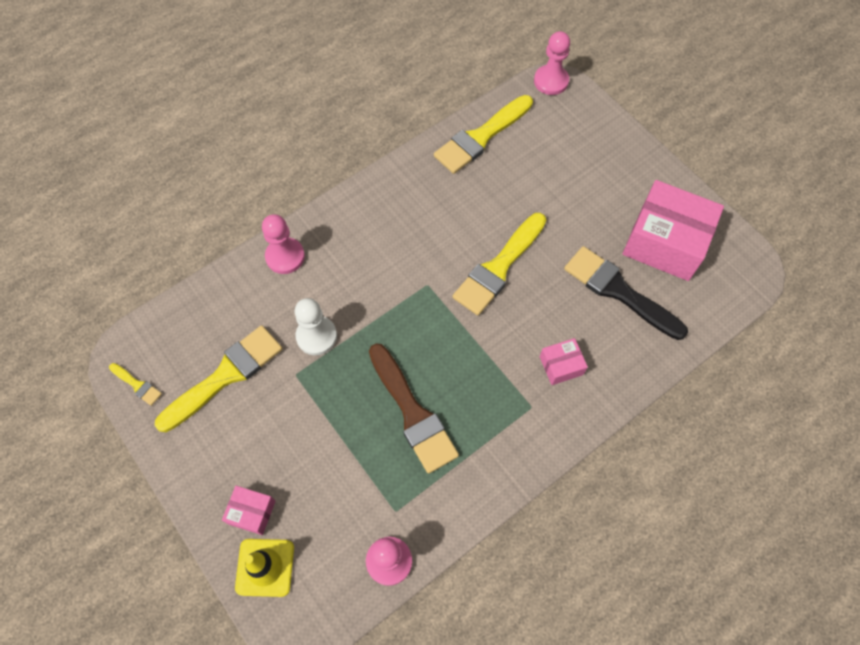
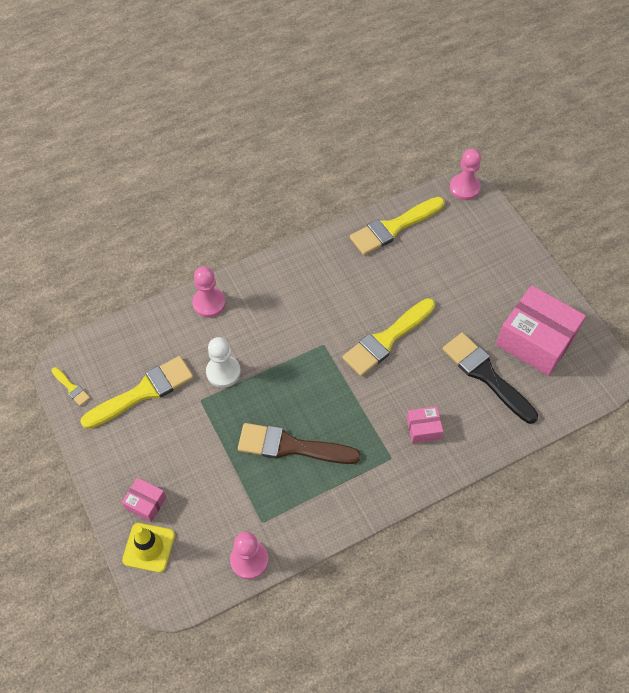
camera: 10 degrees right, 5 degrees down
(413, 413) = (291, 446): brown brush -> brown brush turned 120 degrees clockwise

